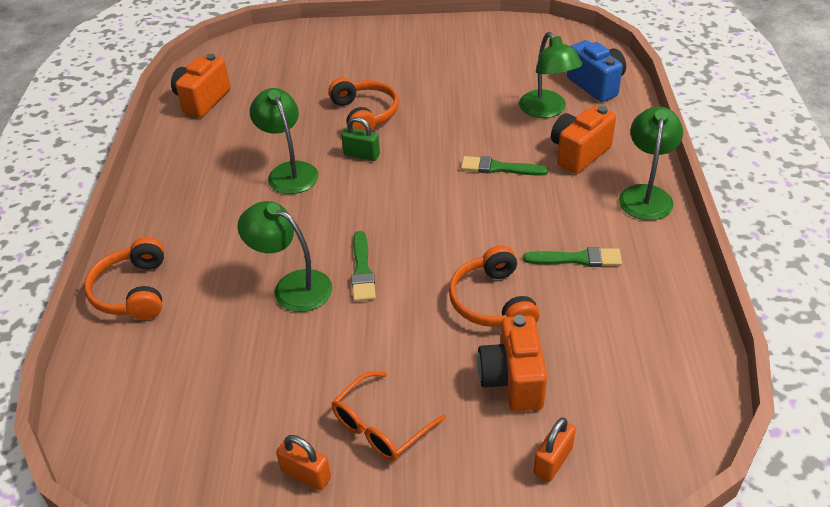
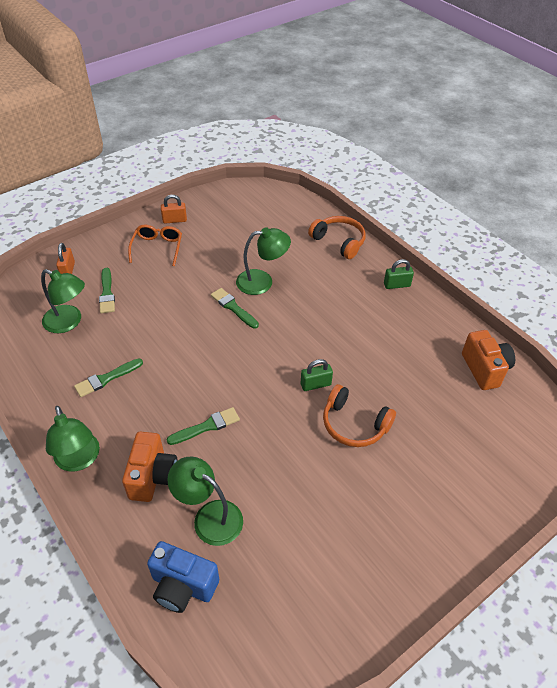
camera: 140 degrees right, 5 degrees up
(155, 203) = (397, 285): none -> green padlock
(289, 171) = (348, 345): green lamp -> green lamp (69, 322)
(492, 302) = (143, 326): orange headphones -> none
(512, 380) = (107, 293): orange camera -> green brush

